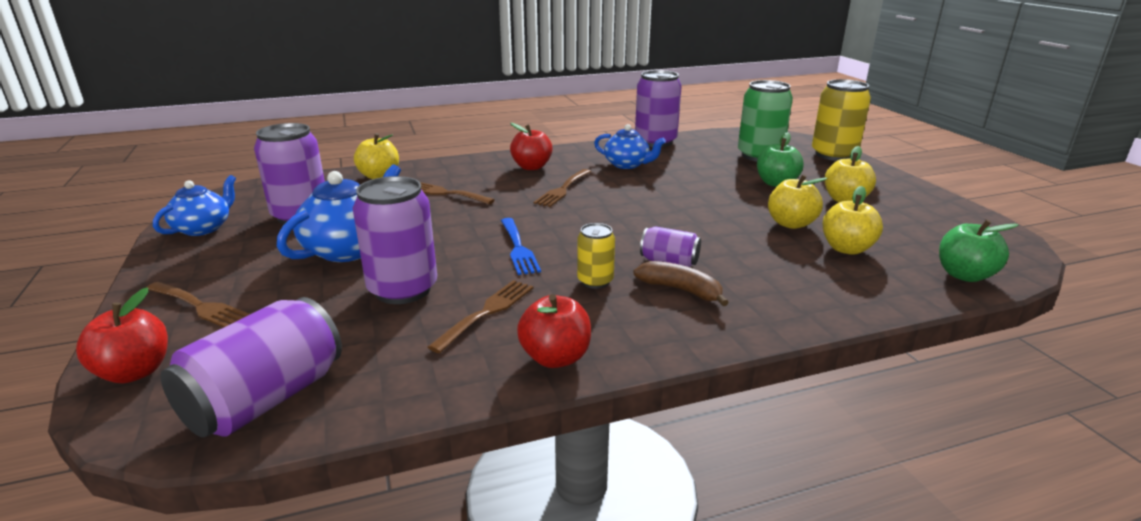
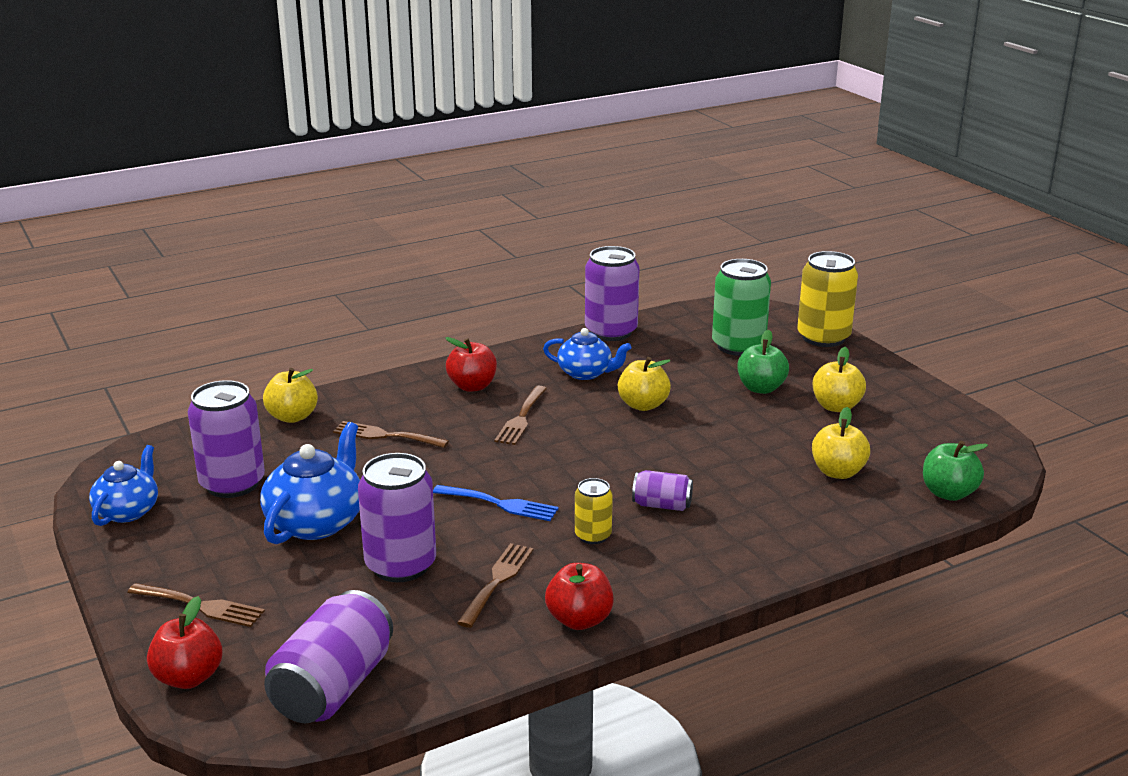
camera: 10 degrees left, 0 degrees up
(518, 248) = (500, 504): blue fork -> blue fork turned 45 degrees counterclockwise
(681, 290) = (679, 537): brown banana -> none
(791, 224) = (780, 445): yellow apple -> yellow apple (643, 405)

